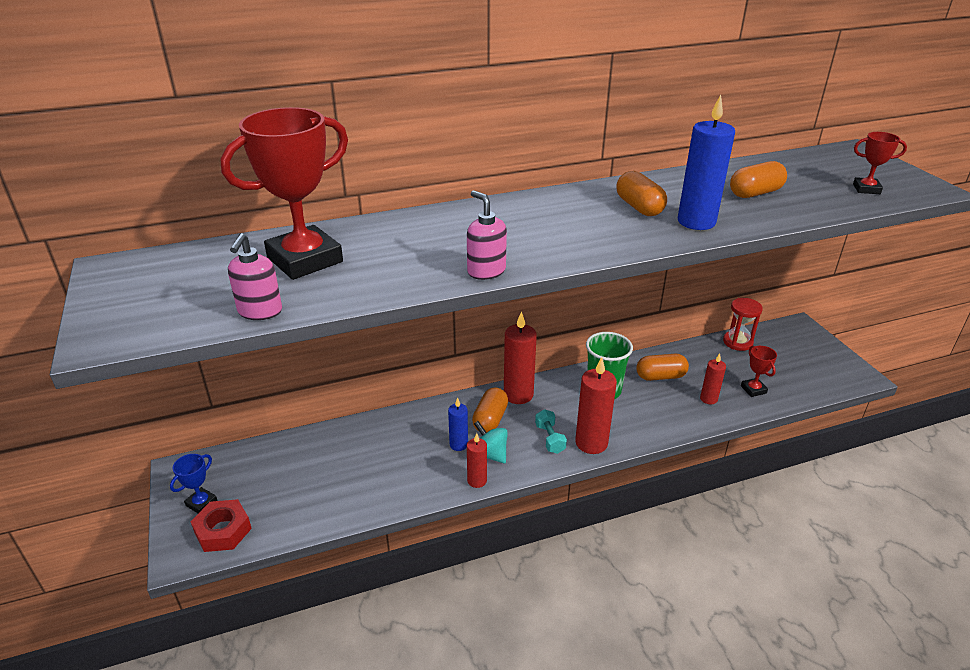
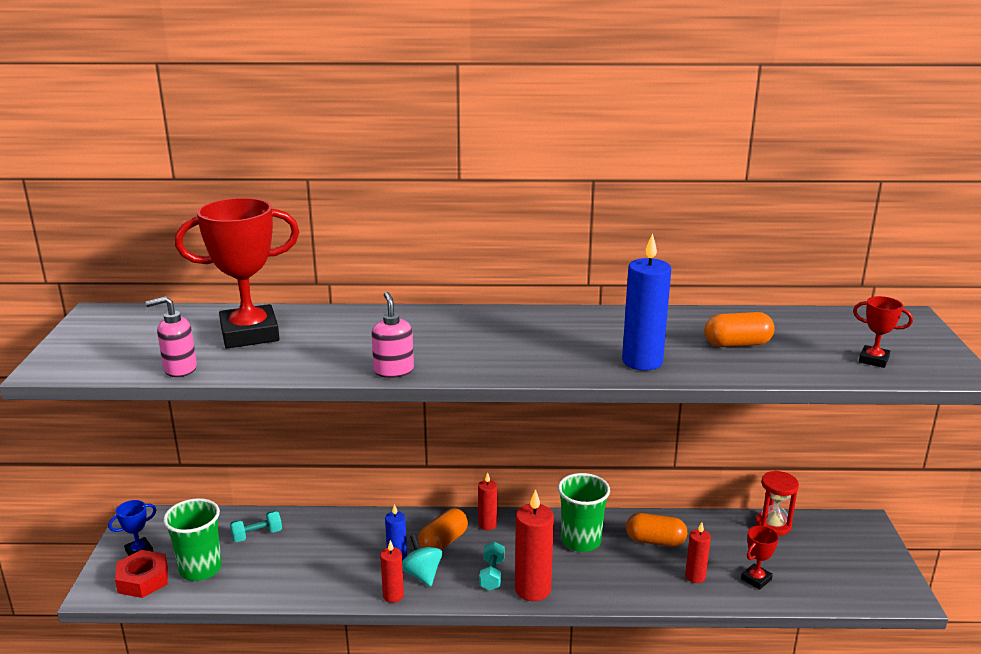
camera: 20 degrees right, 10 degrees down
(260, 312) = (180, 369): pink soap dispenser -> pink soap dispenser turned 45 degrees clockwise
(277, 504) = (200, 569): none -> green cup
(313, 456) = (257, 535): none -> turquoise dumbbell
(518, 395) = (487, 524): red candle -> red candle, size x0.57
(639, 207) = (597, 338): orange capsule -> none
(753, 389) = (756, 579): red trophy -> red trophy turned 45 degrees clockwise

